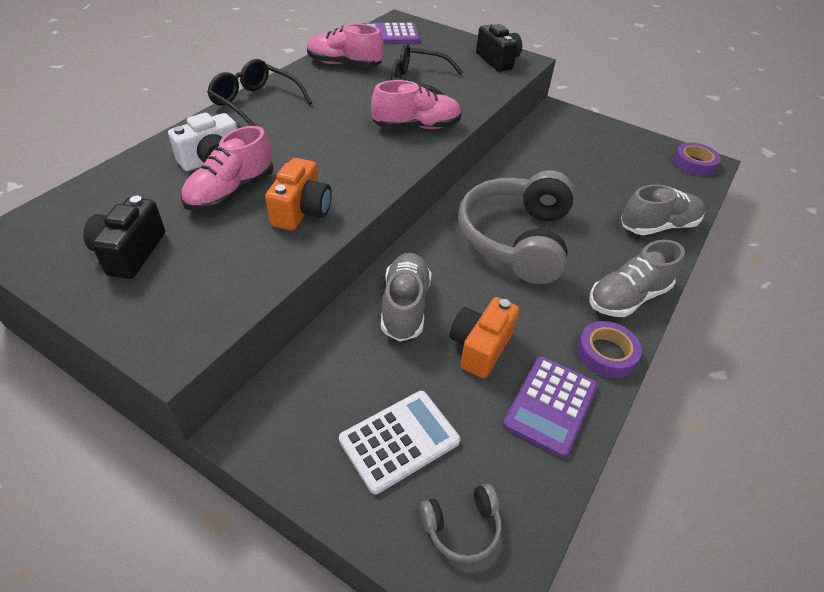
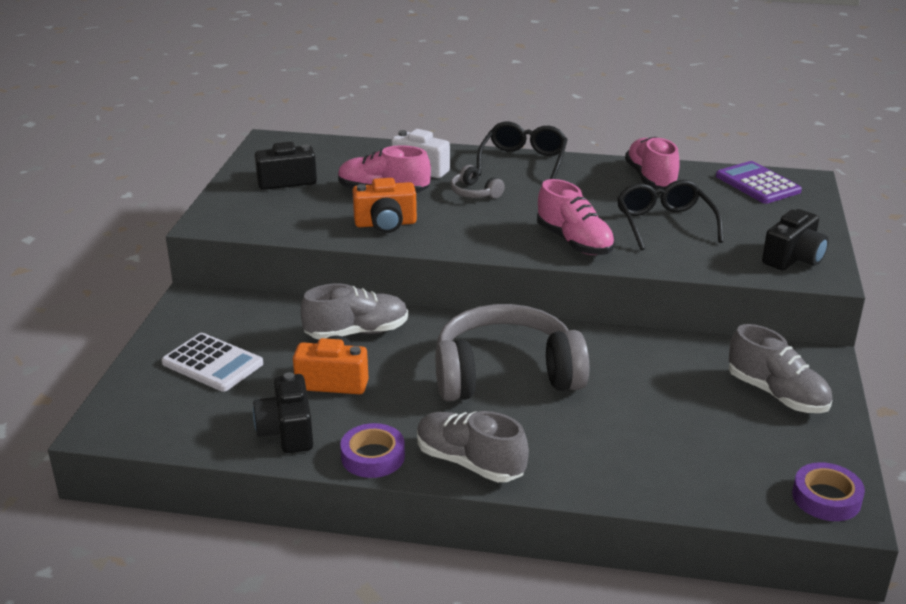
camera: 70 degrees right, 15 degrees down
(462, 527) = (150, 407): grey headphones -> grey headphones (474, 193)
(550, 405) = (287, 431): purple calculator -> black camera
(658, 226) = (628, 474): grey shoe -> grey shoe (777, 394)

